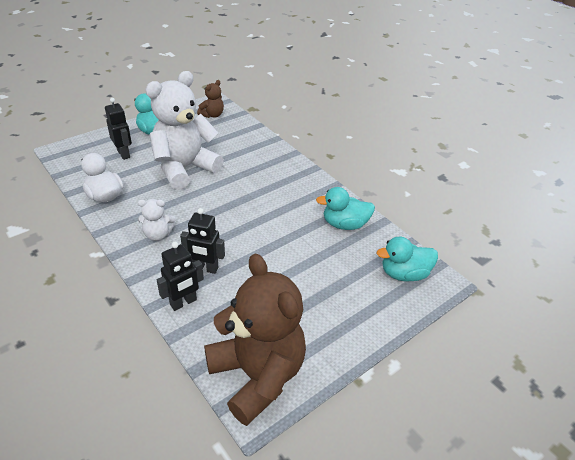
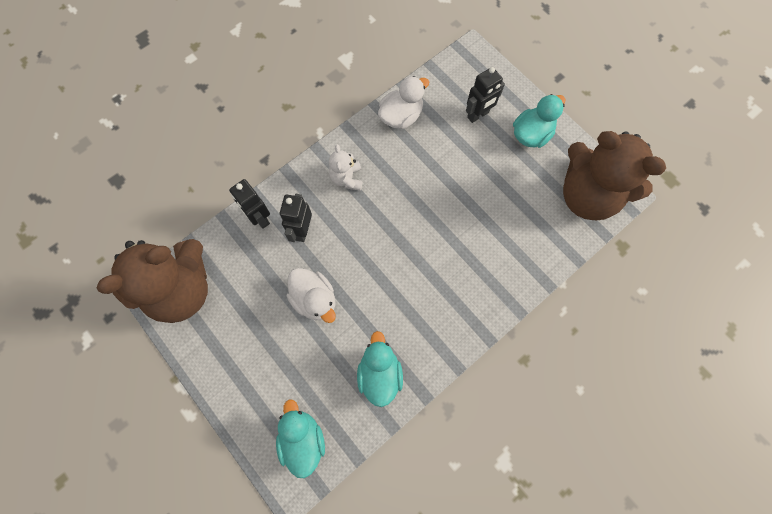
camera: 90 degrees right, 30 degrees up
(184, 168) = (461, 183): white teddy bear -> none
(212, 115) = (587, 196): brown teddy bear -> brown teddy bear, size x2.25
(277, 262) = (314, 299): none -> white duck

